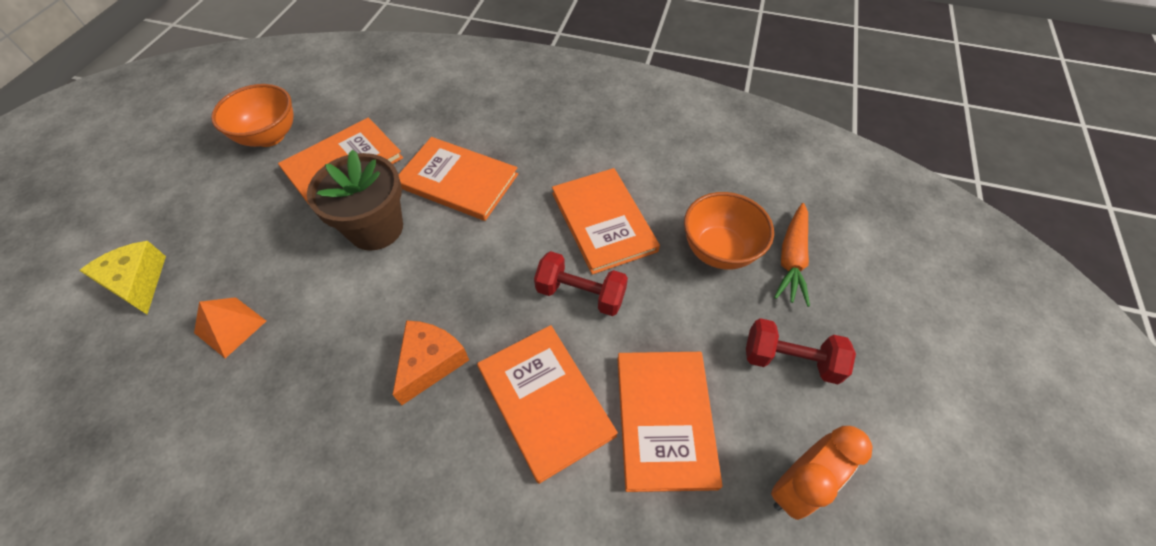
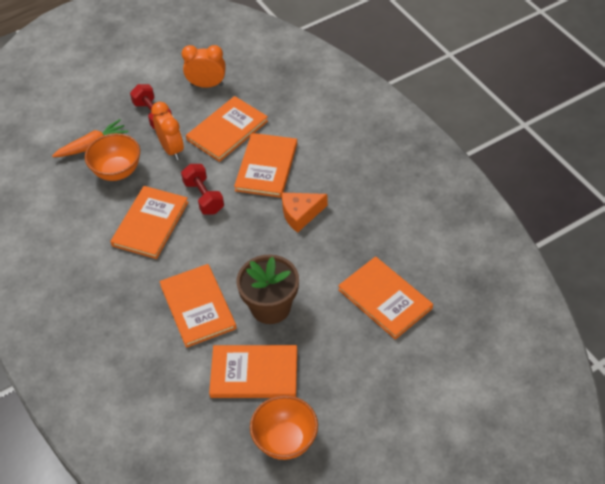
camera: 135 degrees left, 5 degrees down
(137, 282) = (425, 365): yellow cheese -> none
(230, 326) = (385, 299): orange pyramid -> orange book
(698, 327) = (171, 149): none -> orange clock

